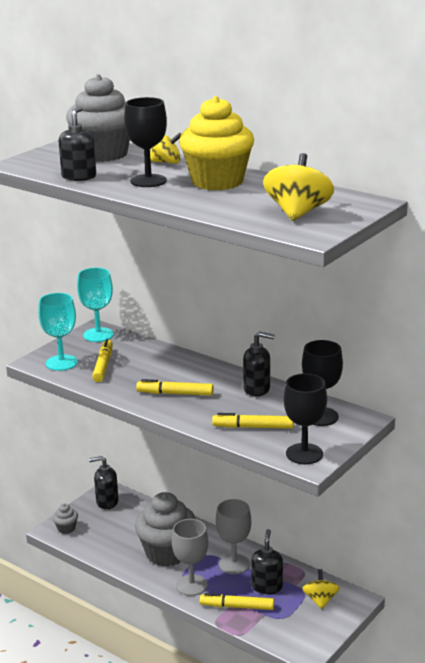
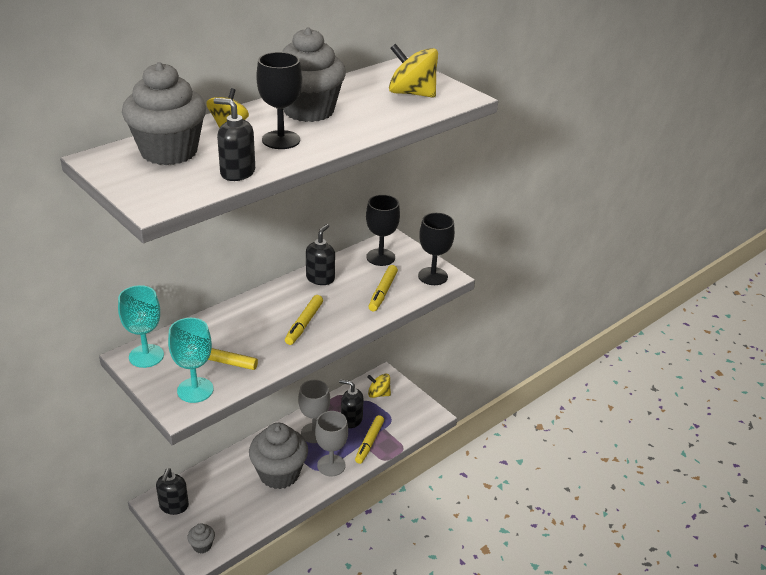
camera: 80 degrees left, 10 degrees up
(217, 182) = (308, 111): yellow cupcake -> grey cupcake

